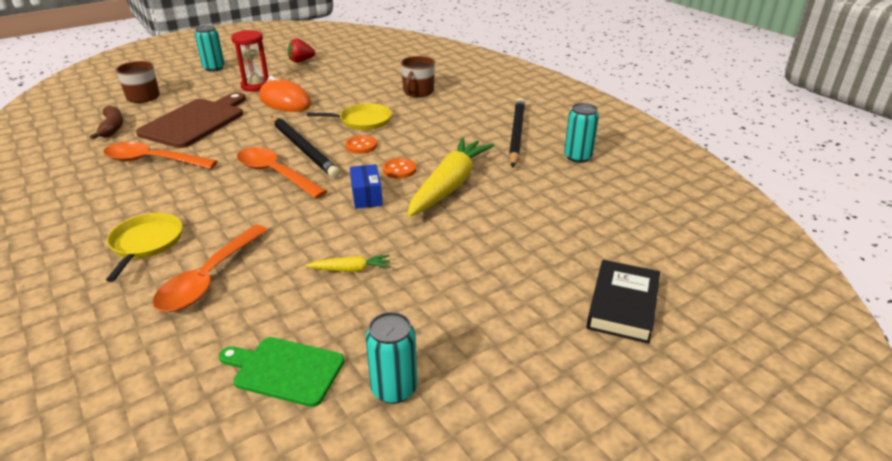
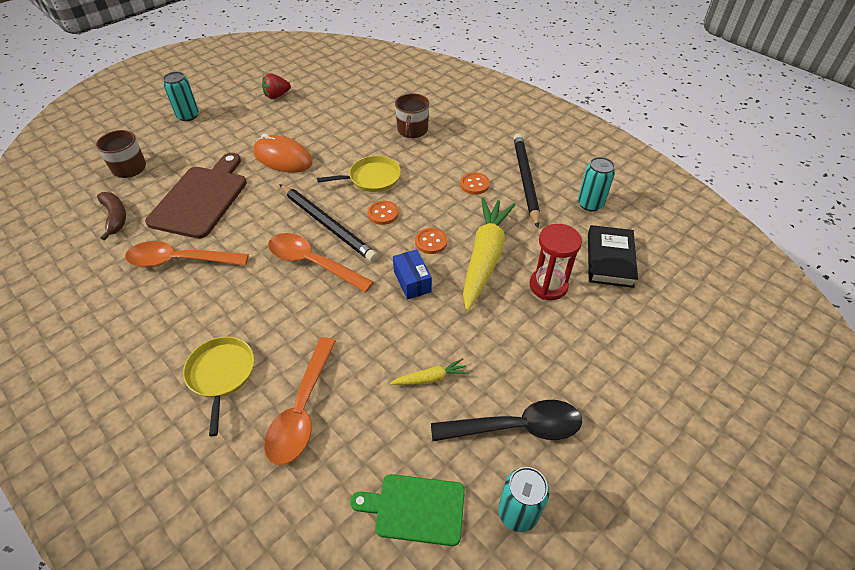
camera: 10 degrees left, 15 degrees up
(256, 86) = (244, 139): red hourglass -> red hourglass (548, 286)
(424, 318) = (516, 427): none -> black spoon
(462, 133) = (474, 184): none -> orange button
(623, 305) = (679, 384): black book -> black book (610, 259)

